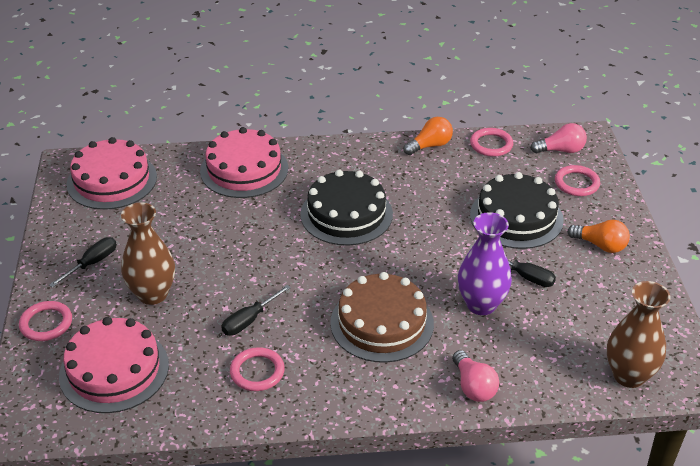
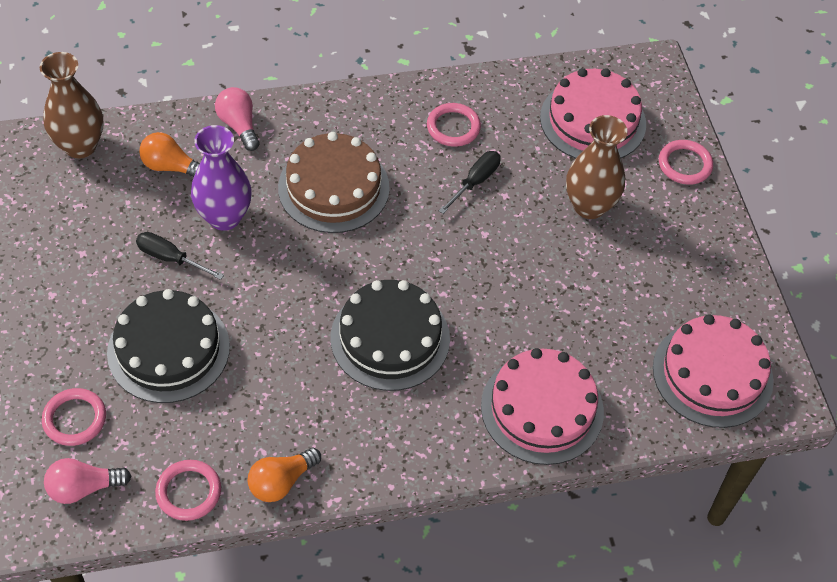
camera: 170 degrees right, 15 degrees up
(92, 263) = (674, 241): black screwdriver -> none
(600, 245) = (68, 310): orange light bulb -> orange light bulb (171, 167)

